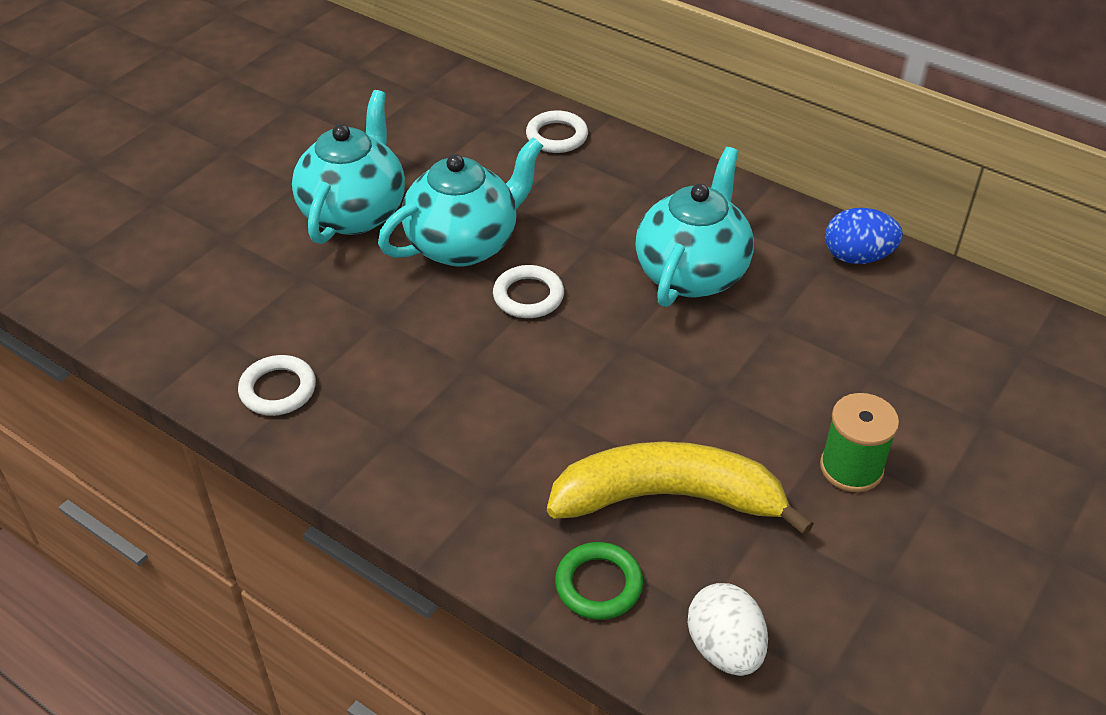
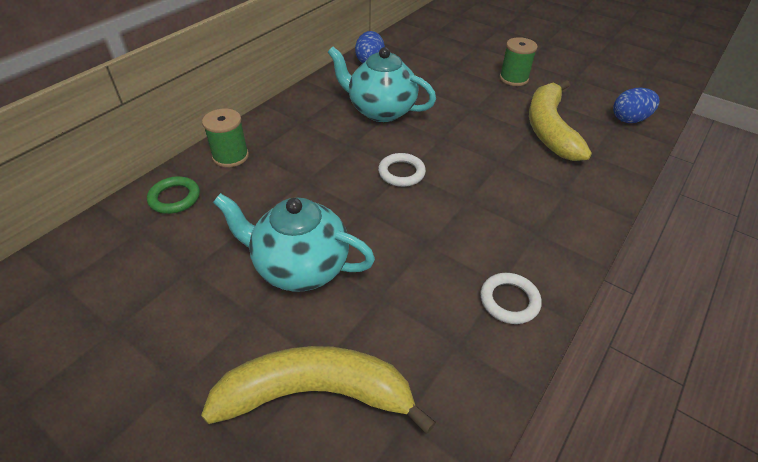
camera: 90 degrees left, 0 degrees up
(193, 235) = (316, 394): none -> yellow banana
(464, 244) = (346, 202): turquoise teapot -> none
(557, 136) = (230, 156): white ring -> green spool
(598, 584) = (613, 153): green ring -> green ring (175, 198)
(724, 648) = (629, 119): white egg -> blue egg

